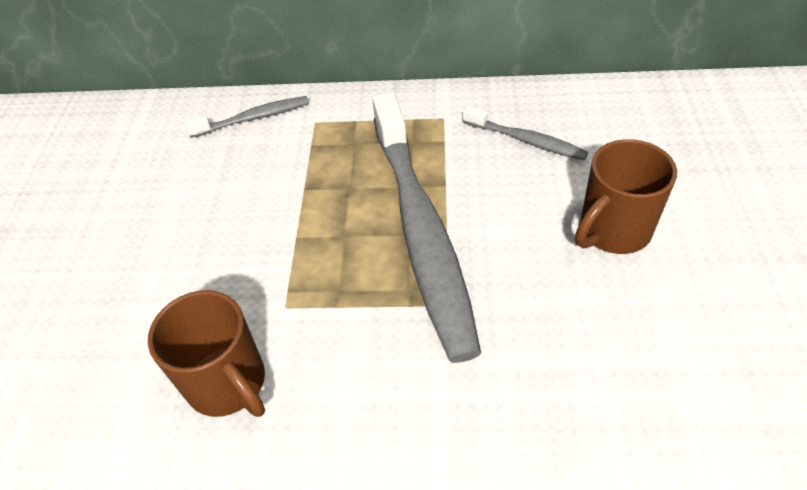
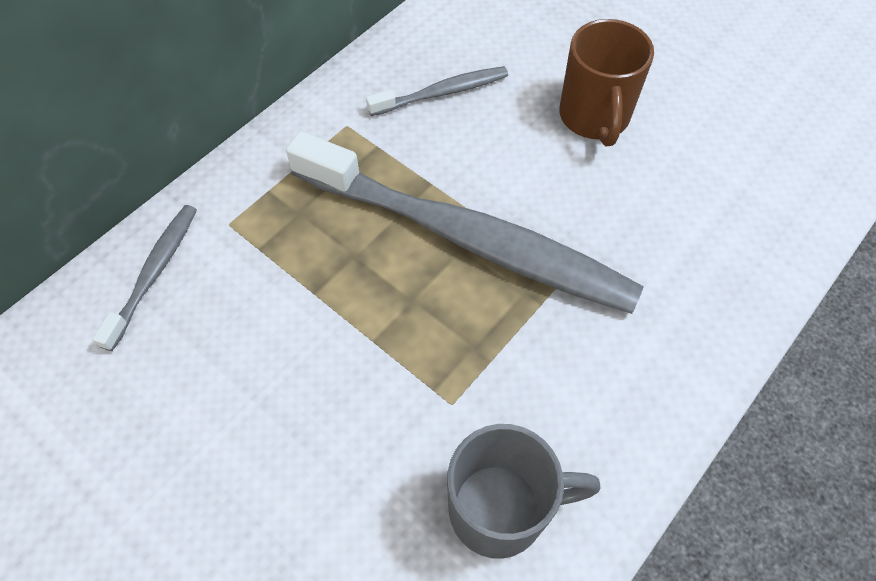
camera: 55 degrees left, 10 degrees up
(228, 383) = (501, 508): brown mug -> grey mug

